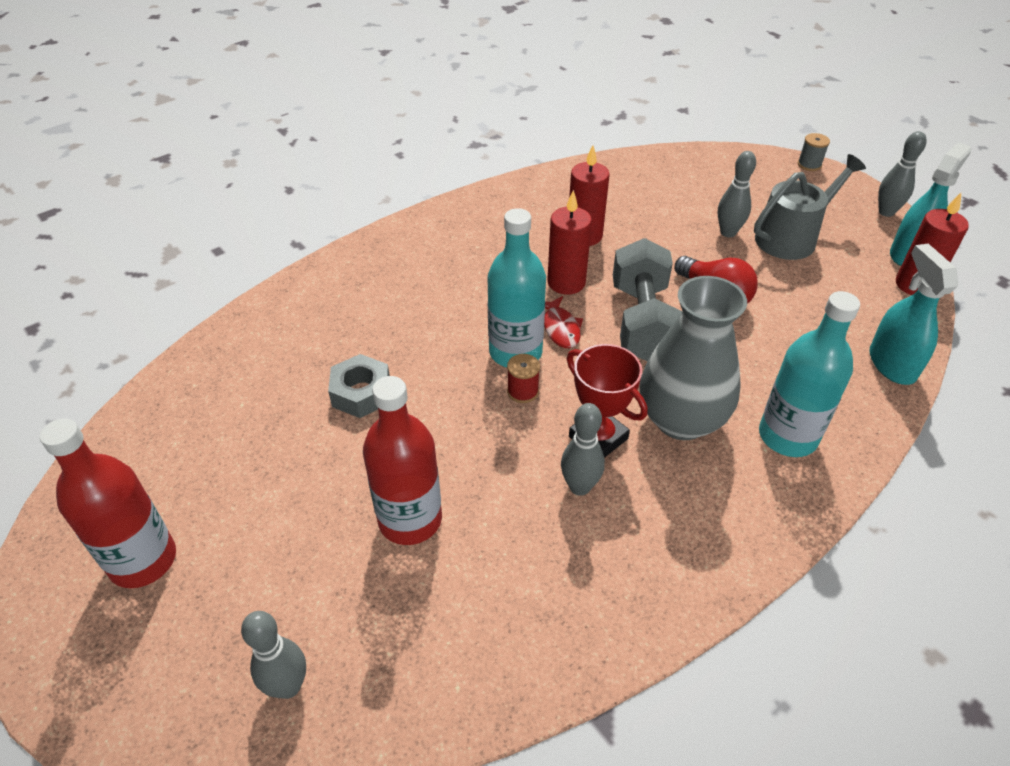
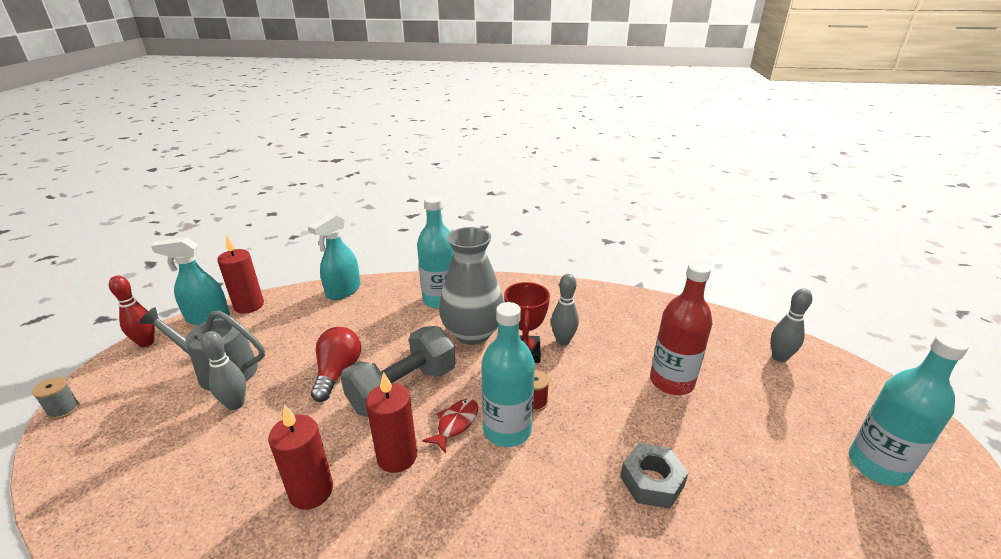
camera: 135 degrees left, 15 degrees down
(143, 560) = (877, 466): red bottle -> turquoise bottle
(886, 212) = (146, 343): grey bowling pin -> red bowling pin

